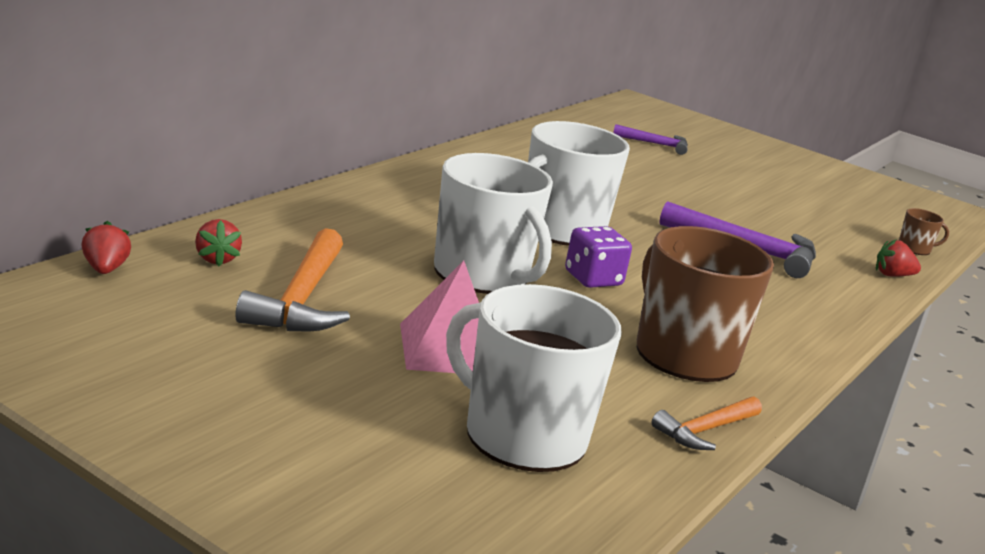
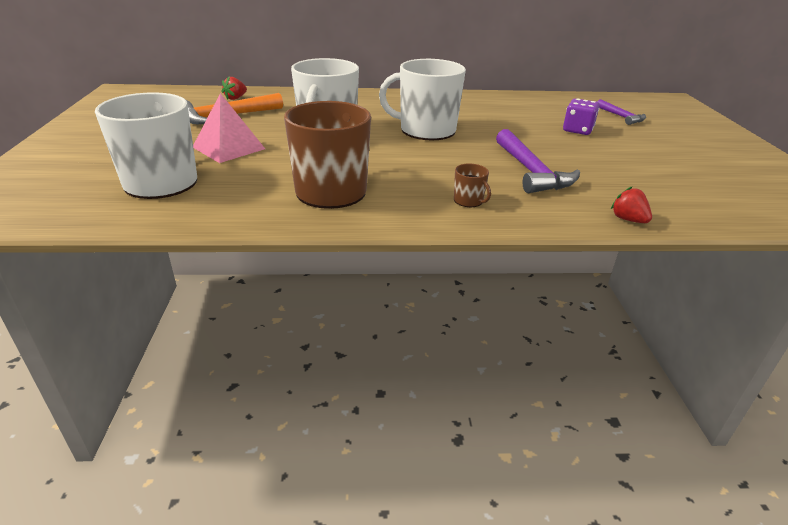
camera: 55 degrees right, 10 degrees up
(105, 269) = (192, 91): red strawberry -> none
(593, 279) = (380, 151): purple dice -> purple dice (577, 130)
(705, 430) = (241, 218): orange hammer -> none
(915, 248) = (709, 217): brown mug -> brown mug (468, 201)

